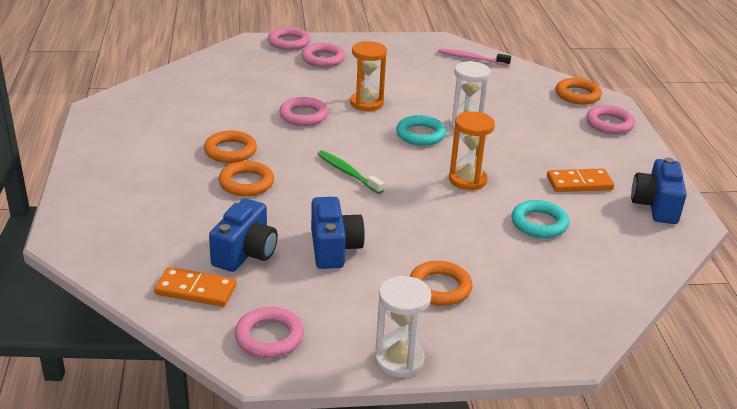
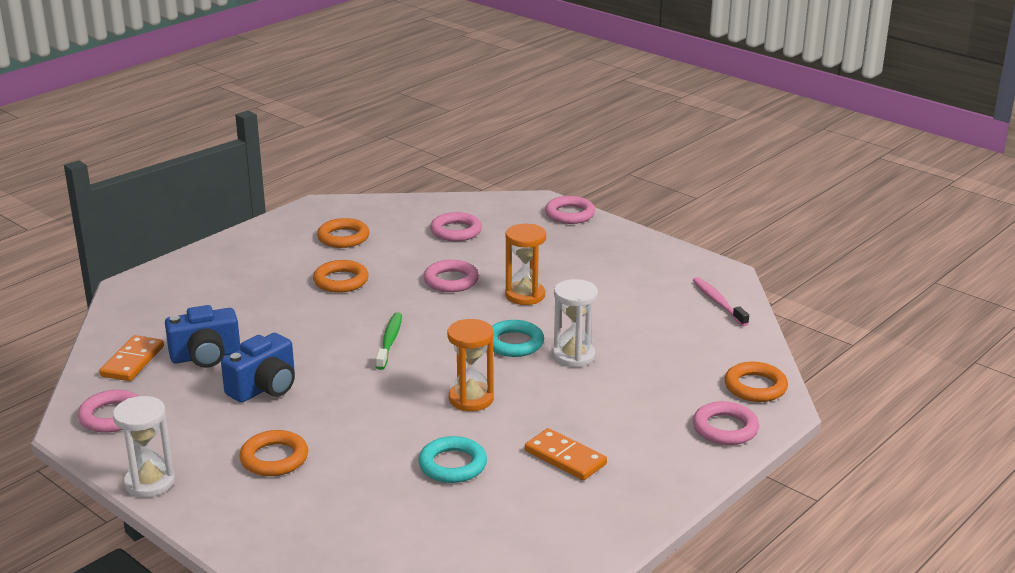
camera: 50 degrees right, 5 degrees down
(195, 290) = (132, 361): orange domino -> orange domino turned 45 degrees clockwise
(246, 183) = (304, 309): orange ring -> orange ring (343, 237)
(323, 59) = (569, 241): pink ring -> pink ring (456, 231)
(655, 206) = (594, 517): blue camera -> none

